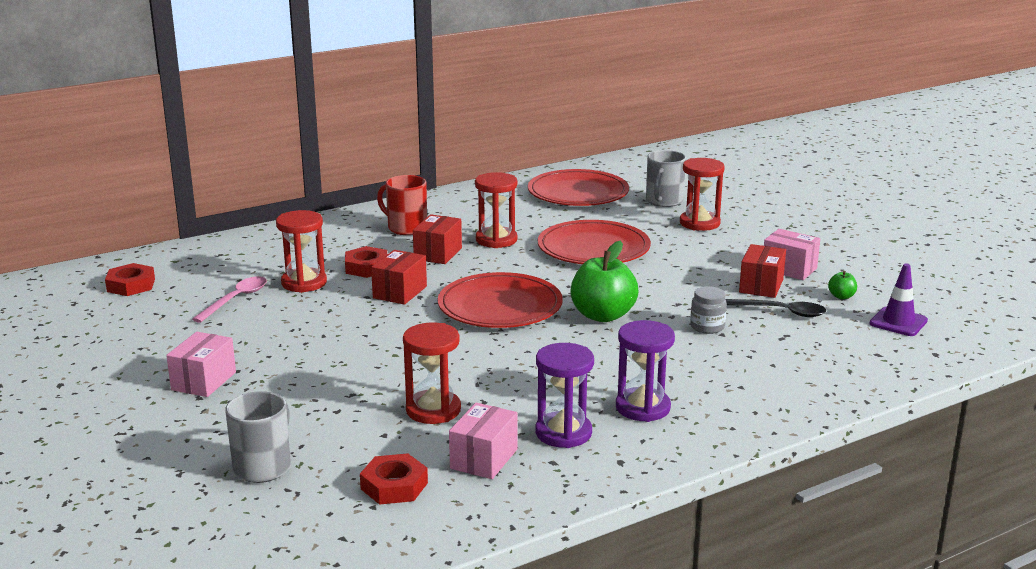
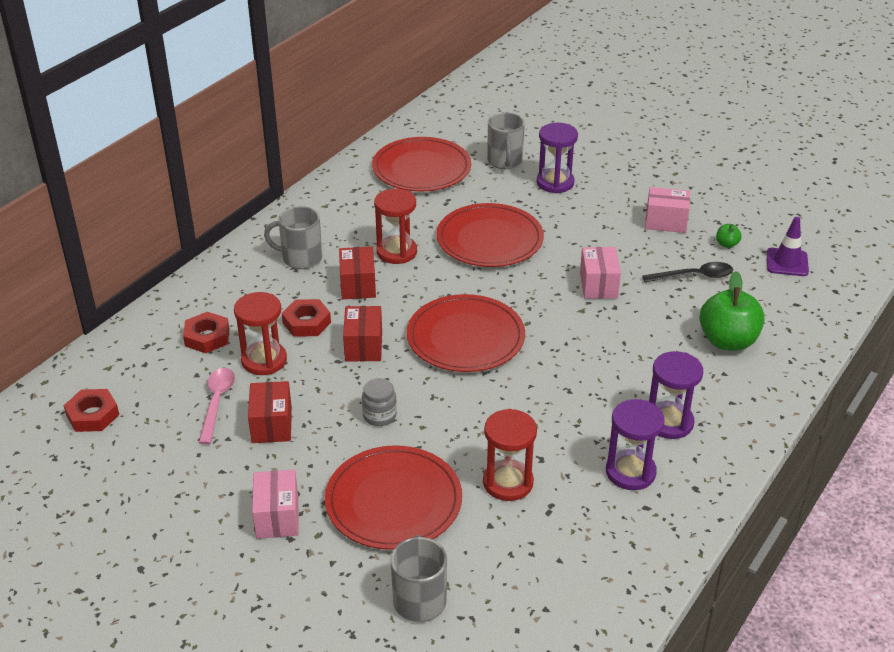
camera: 25 degrees left, 15 degrees up
(314, 396) = (393, 501): none -> red plate
(394, 486) = (544, 580): red nut -> red nut (207, 337)
(406, 228) = (300, 258): red mug -> grey mug
(484, 459) = (591, 523): pink box -> pink box (598, 285)
(603, 315) = (559, 323): green apple -> green apple (727, 341)
(699, 223) = (555, 183): red hourglass -> purple hourglass
(707, 327) = (651, 312): grey jar -> grey jar (379, 416)
(761, 286) = (658, 249): red box -> red box (272, 425)

